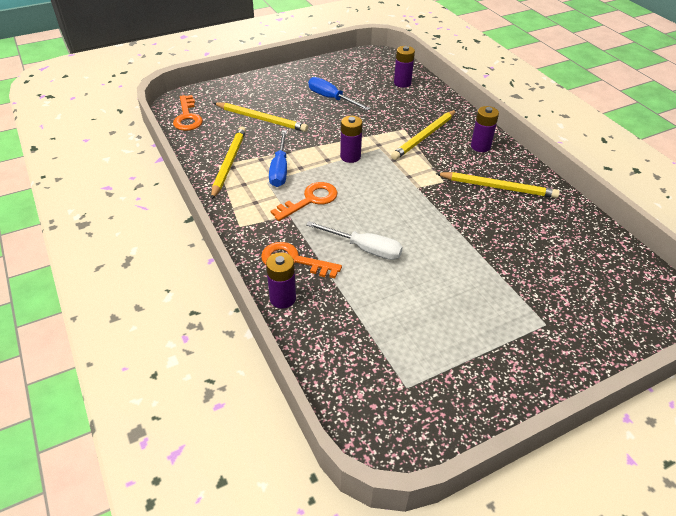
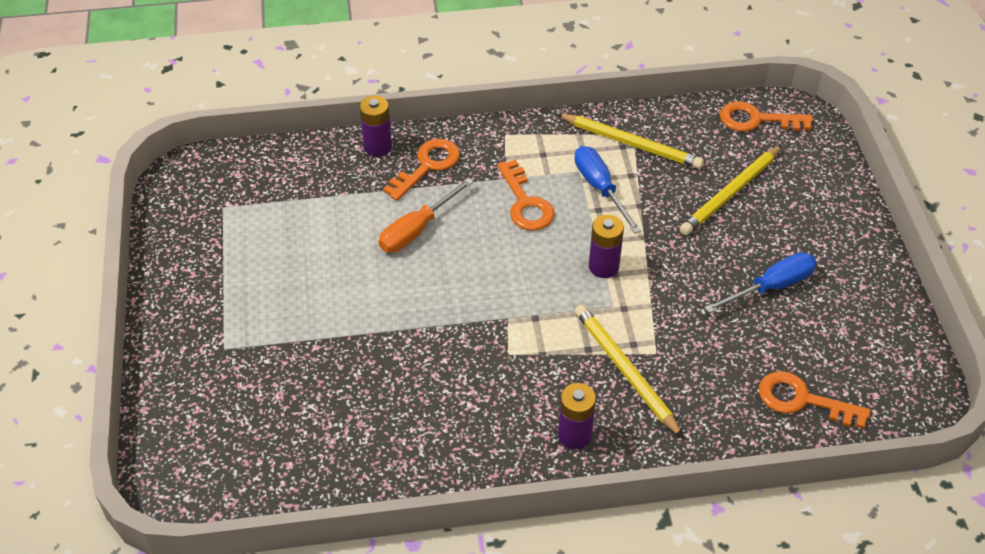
camera: 110 degrees right, 5 degrees up
(280, 169) = (600, 188): blue screwdriver -> blue screwdriver turned 45 degrees clockwise
(364, 249) = (417, 229): white screwdriver -> orange screwdriver
(402, 83) = (802, 400): purple battery -> orange key
(497, 187) = (468, 412): yellow pencil -> none

